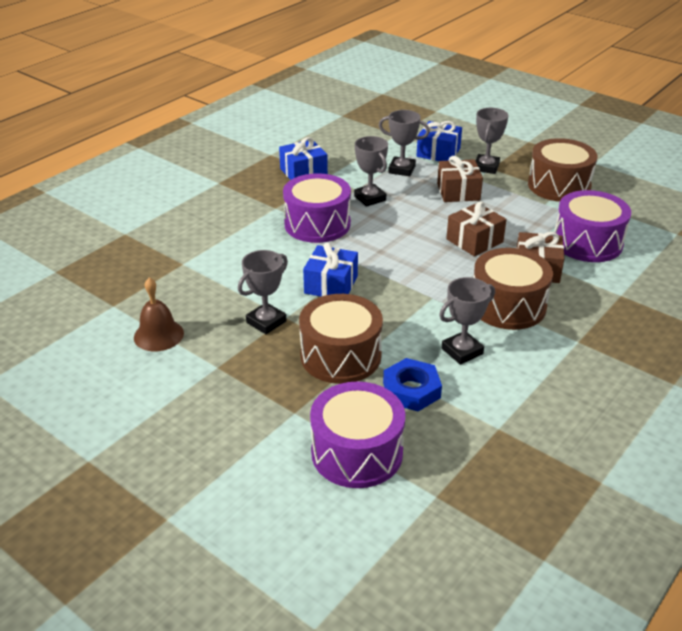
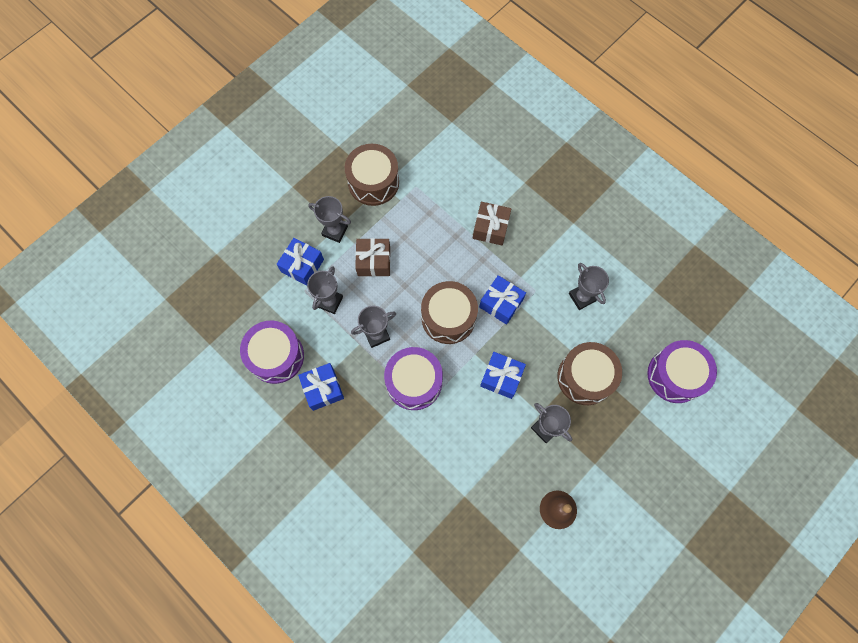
camera: 85 degrees left, 35 degrees up
(411, 390) = (620, 335): blue nut -> none
(432, 281) = (501, 303): none -> blue gift
(474, 241) = (449, 263): brown gift -> none
(508, 305) = (533, 257): brown drum -> brown drum (448, 317)
(587, 242) = (459, 185): purple drum -> purple drum (276, 356)

